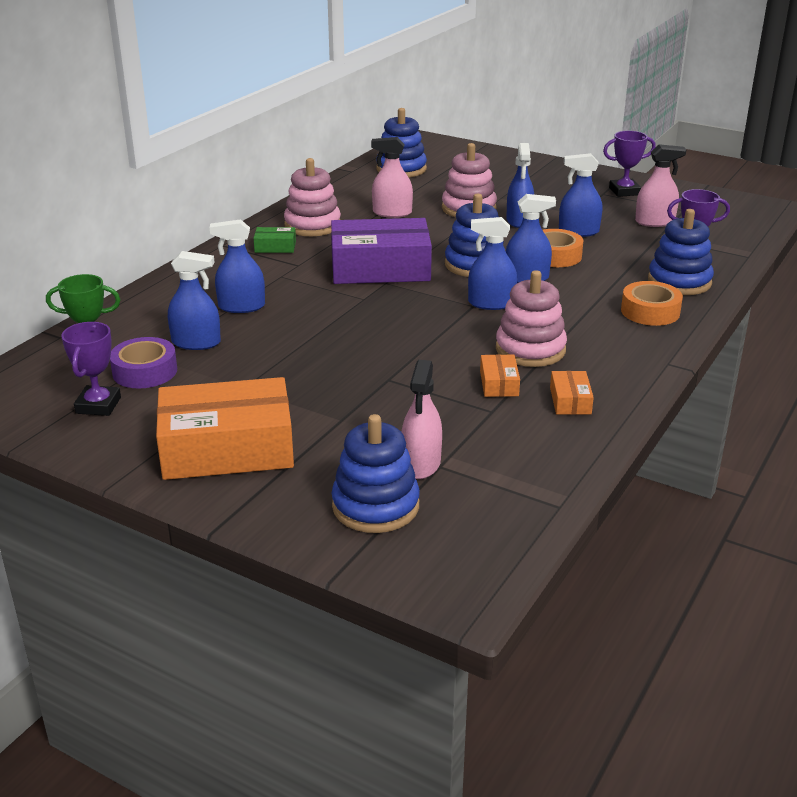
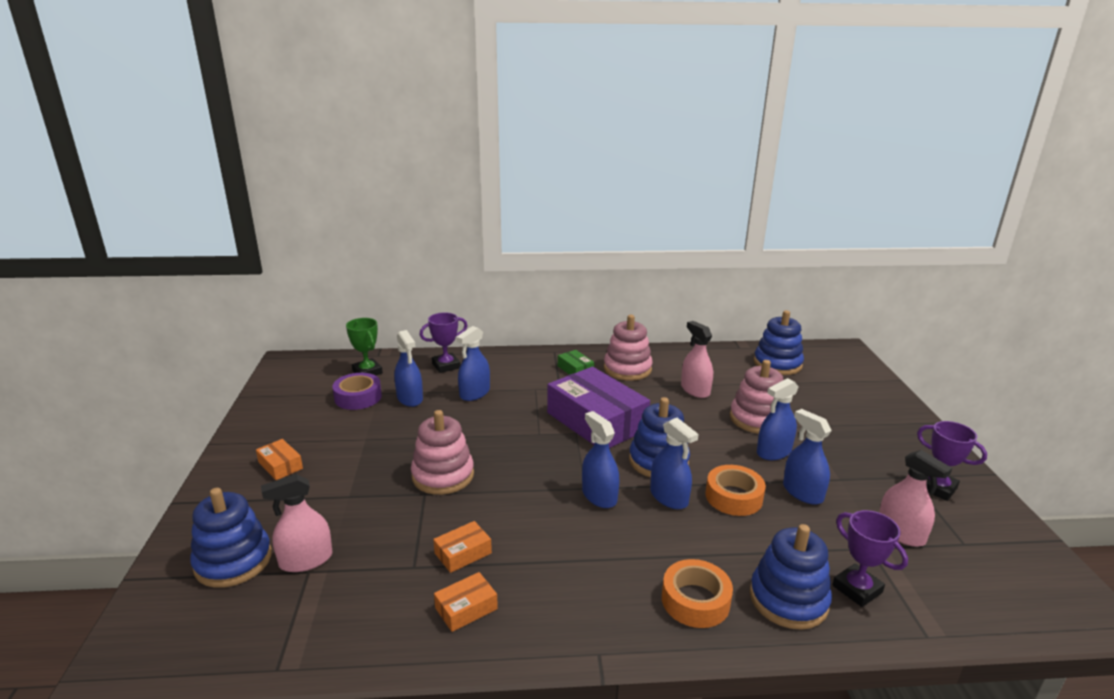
camera: 55 degrees right, 5 degrees down
(98, 405) = (305, 400): purple trophy -> purple trophy (446, 366)
(227, 448) = (280, 465): orange box -> orange box, size x0.42
(241, 306) = (474, 393): blue spray bottle -> blue spray bottle turned 105 degrees counterclockwise
(530, 349) = (538, 549): pink stacking toy -> pink stacking toy (443, 475)

